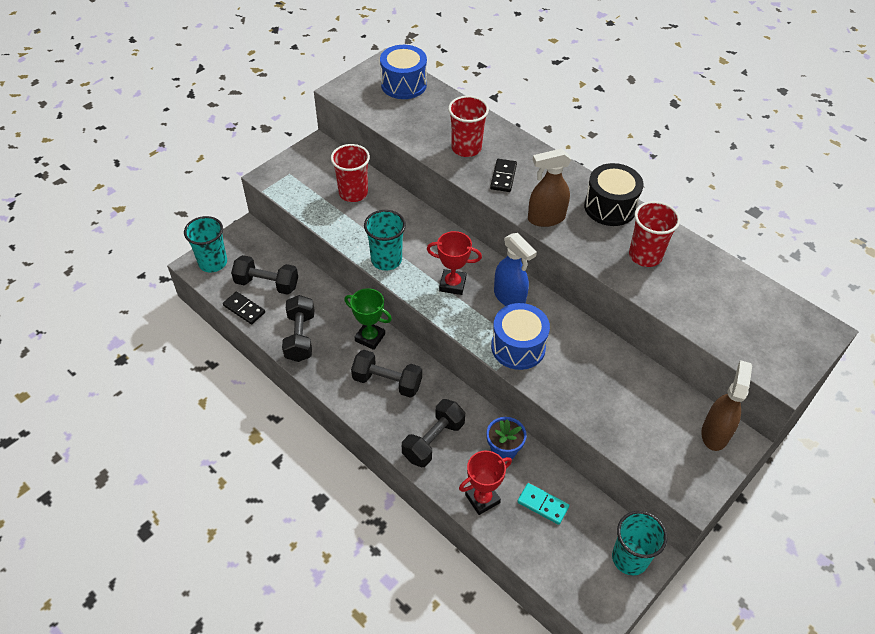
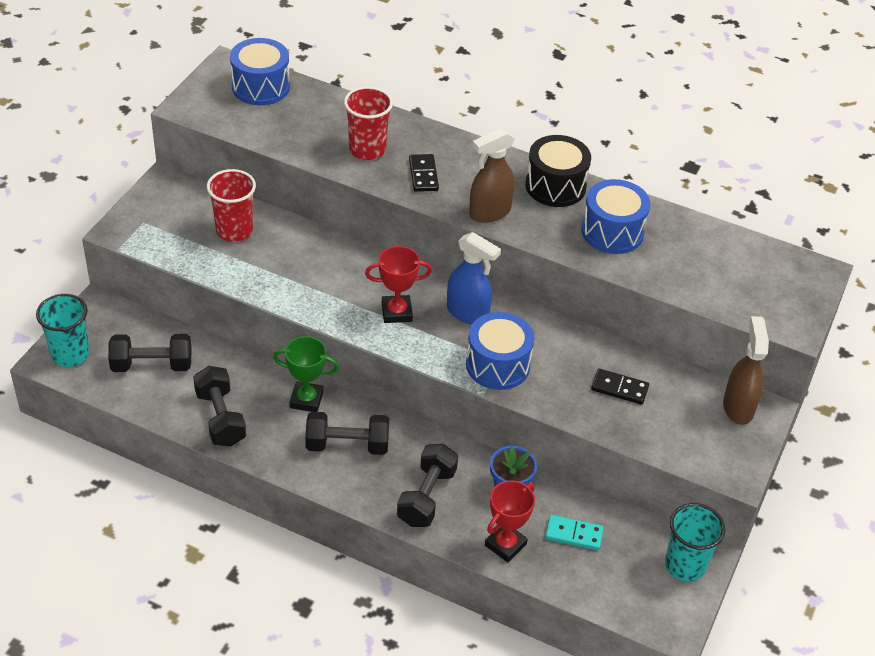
camera: 20 degrees left, 5 degrees down
(244, 309) = (135, 401): black domino -> black domino (619, 388)
(386, 260) = (307, 300): turquoise cup -> none
(645, 255) = (612, 232): red cup -> blue drum

